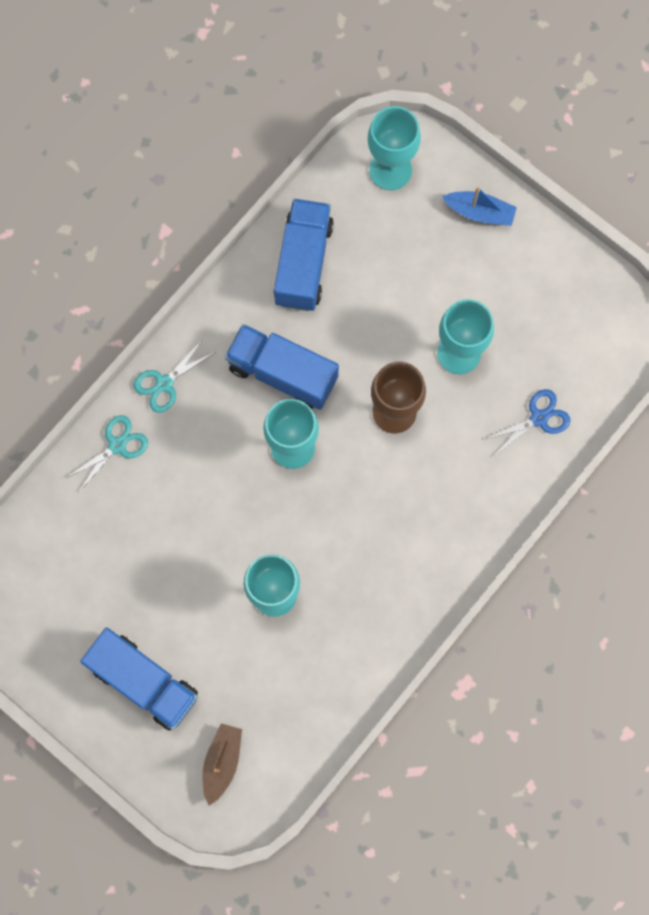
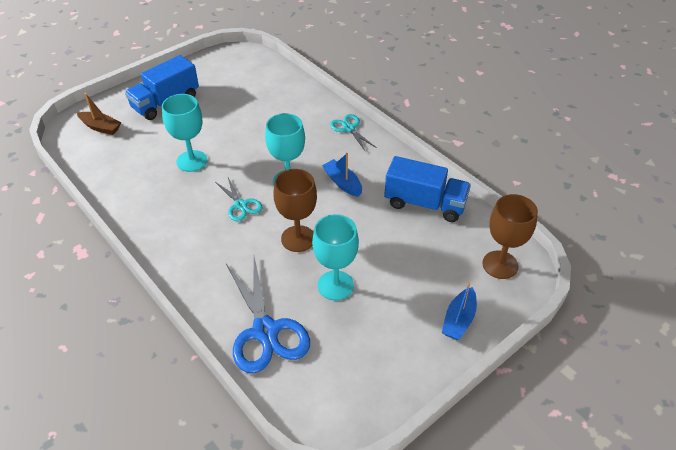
camera: 100 degrees right, 30 degrees down
(117, 445) = (314, 105): turquoise scissors -> turquoise scissors (241, 205)
(282, 373) = (342, 183): blue truck -> blue boat
(390, 170) = (500, 265): turquoise goblet -> brown goblet
(538, 418) = (265, 331): blue scissors -> blue scissors, size x1.86

